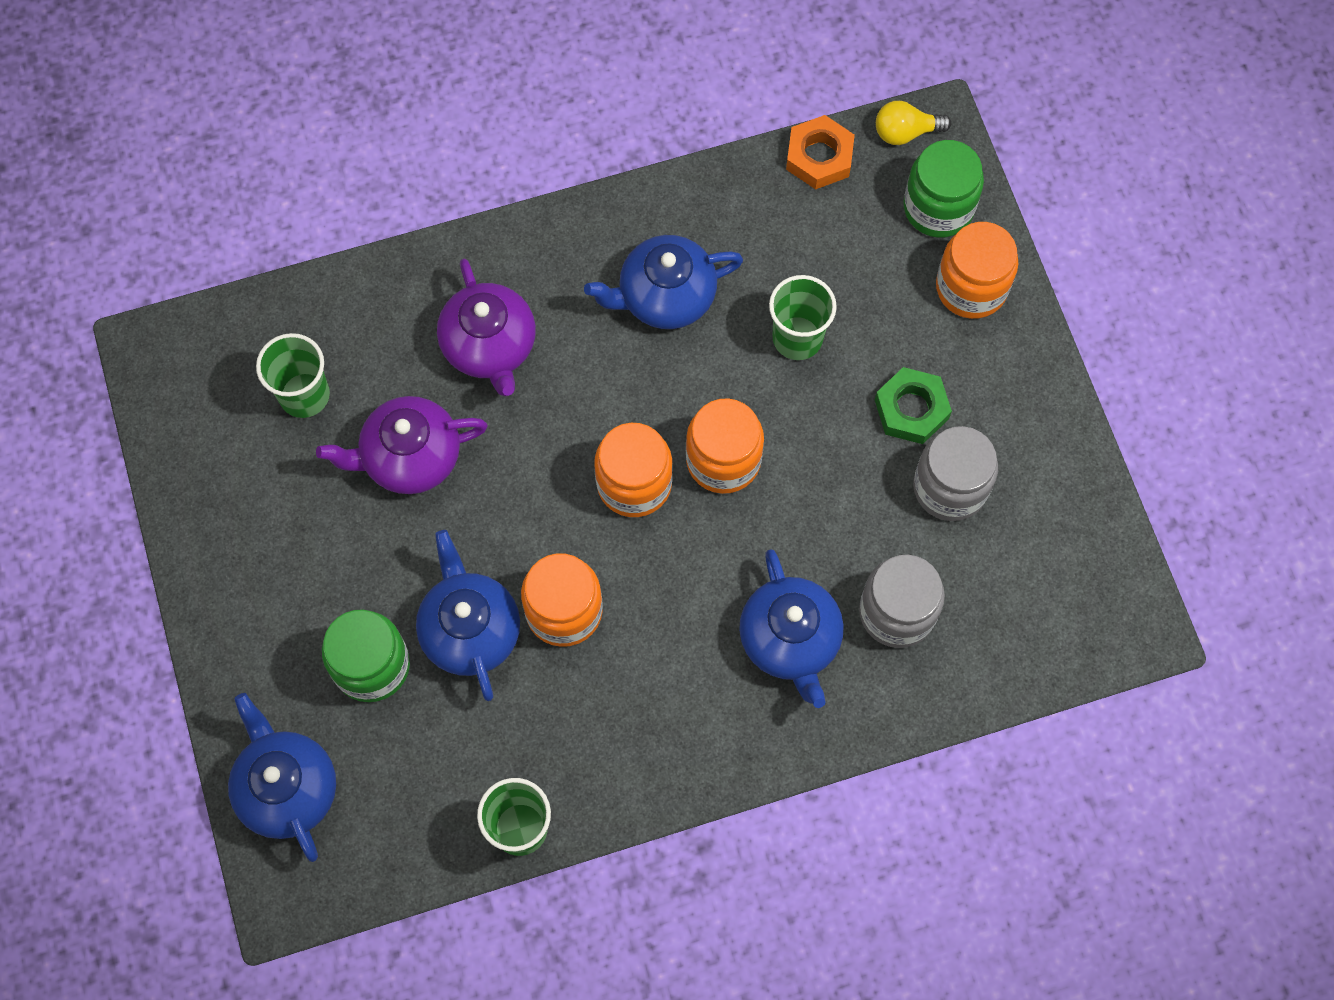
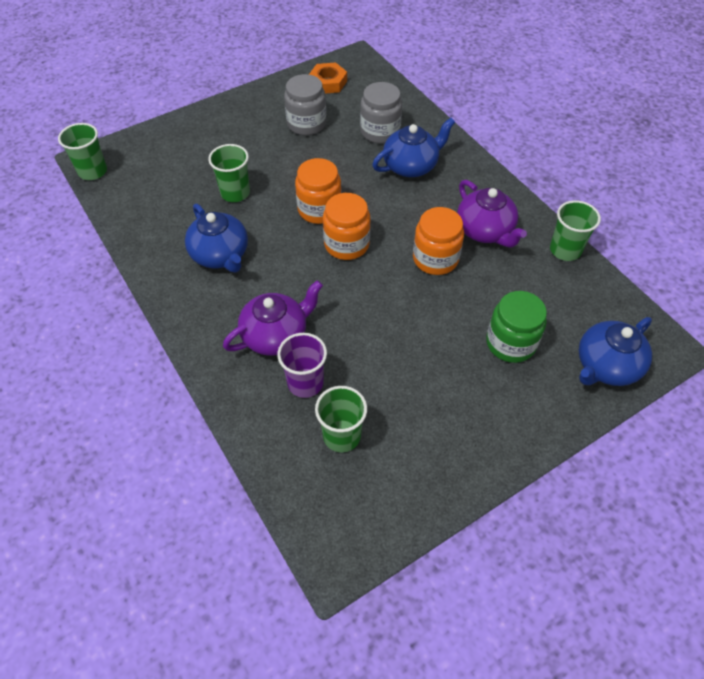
camera: 105 degrees left, 15 degrees down
(398, 368) = (305, 383): none -> purple cup
(410, 457) = (367, 359): purple teapot -> purple teapot (485, 231)
(470, 630) = (466, 299): blue teapot -> none
(819, 157) = (113, 204): orange nut -> orange nut (328, 82)
(905, 132) = (92, 171): yellow light bulb -> green cup
(911, 409) = (267, 143): green nut -> none
(938, 207) = (141, 151): green jar -> none
(971, 287) = (189, 133): orange jar -> none

